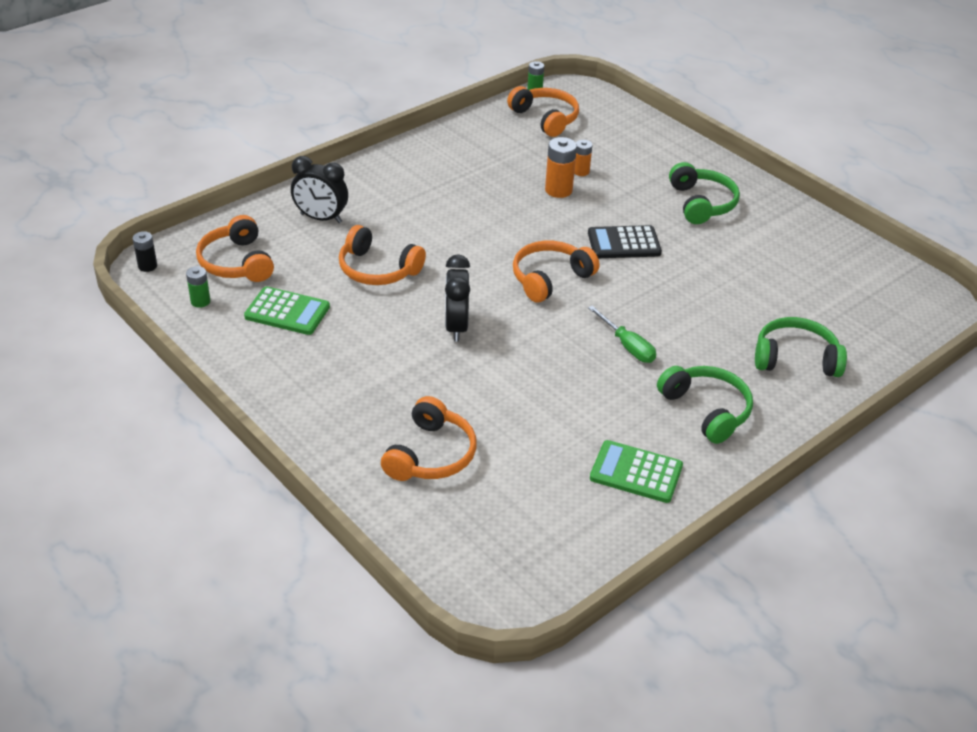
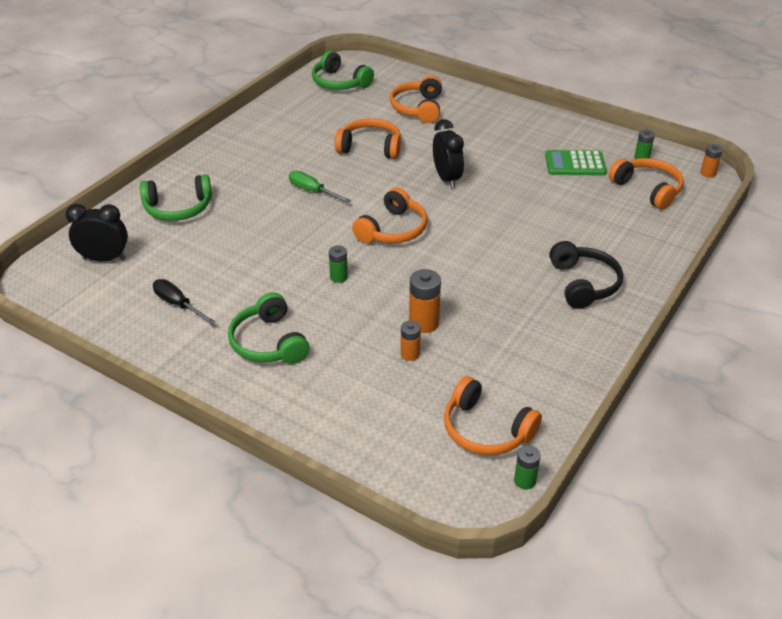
camera: 165 degrees right, 0 degrees up
(147, 266) = (707, 173): black battery -> orange battery
(321, 218) = (621, 240): black clock -> black clock (104, 259)
(377, 269) = (536, 207): orange headphones -> orange headphones (370, 147)
(393, 190) = (583, 284): none -> black headphones
(624, 243) = (338, 277): black calculator -> green battery
(636, 472) = (289, 122): green calculator -> none
(706, 410) = (246, 162): green headphones -> green headphones (339, 82)
(786, 251) = (178, 304): none -> black screwdriver

